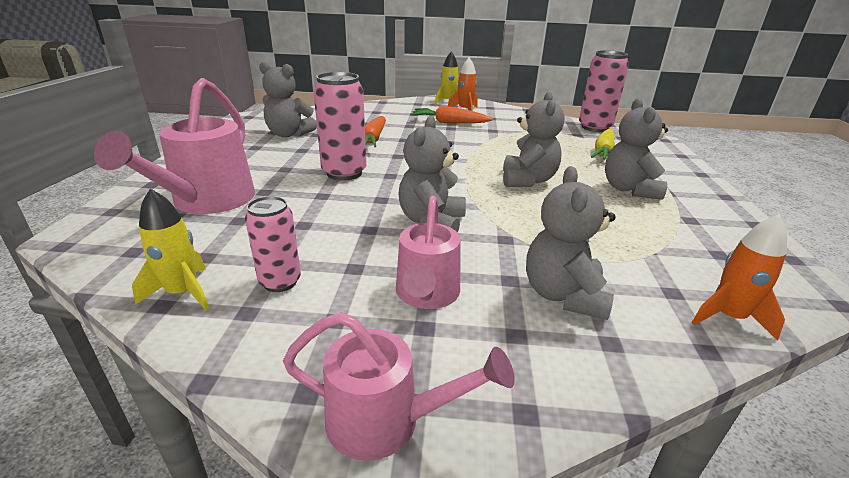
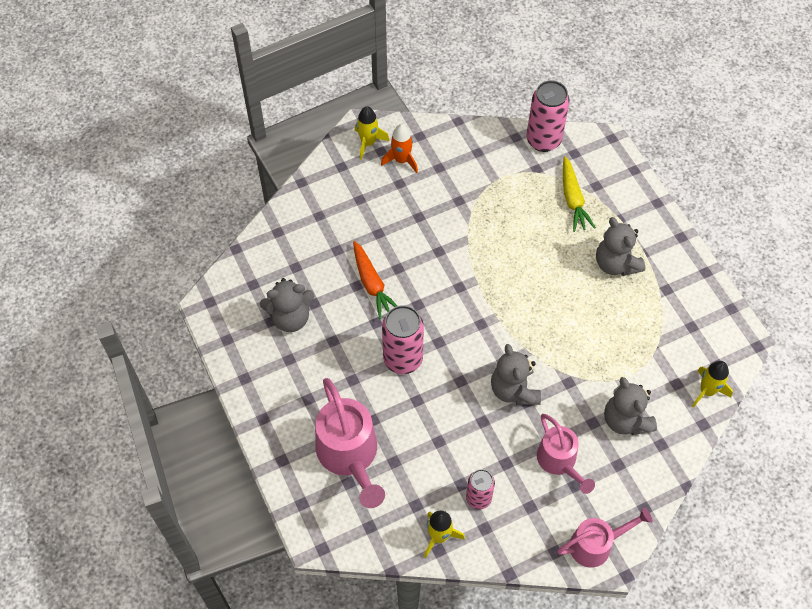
camera: 30 degrees left, 30 degrees up
(449, 122) = (408, 204): orange carrot -> none
(528, 180) = (541, 290): grey teddy bear -> none
(728, 317) = (707, 391): orange rocket -> yellow rocket

